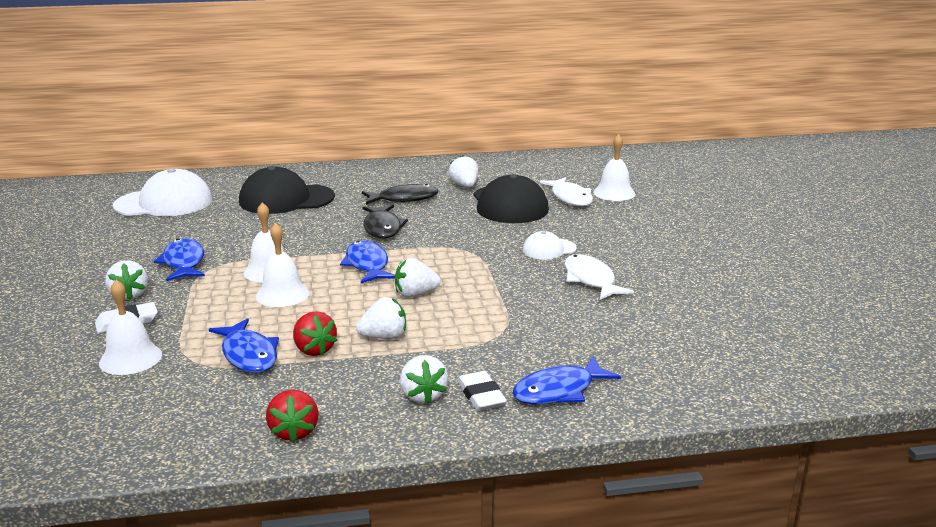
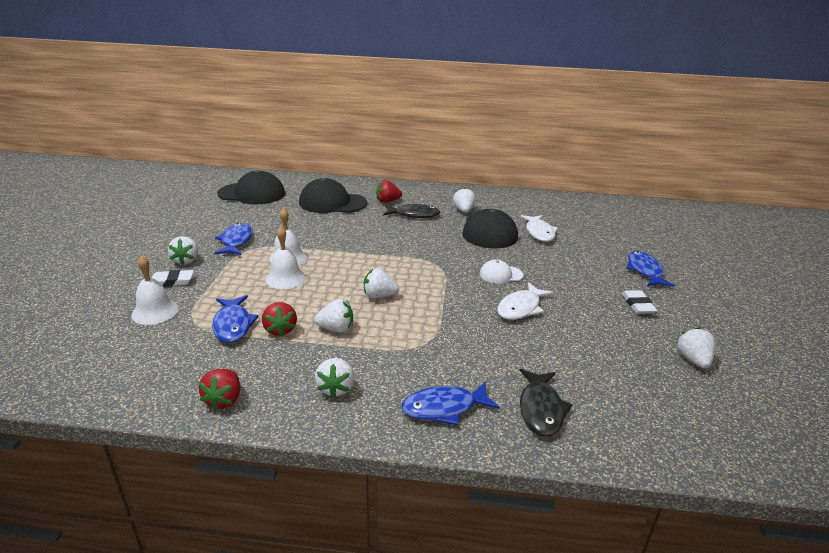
camera: 15 degrees right, 5 degrees up
(164, 203) = (252, 194): white cap -> black cap
(359, 188) = (387, 201): none -> red strawberry
(367, 265) = (358, 264): blue fish -> blue fish (645, 271)
(382, 228) = (386, 236): black fish -> black fish (541, 409)
(481, 395) = (380, 398): white eraser -> white eraser (638, 305)
(590, 280) = (521, 308): white fish -> white fish turned 135 degrees counterclockwise
(614, 193) = (576, 233): white bell -> none
(797, 299) = (693, 360): none -> white strawberry

